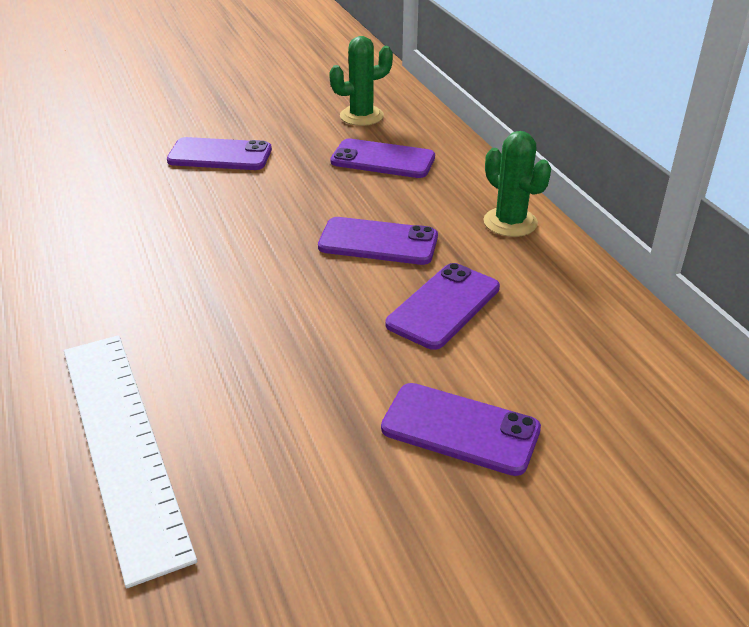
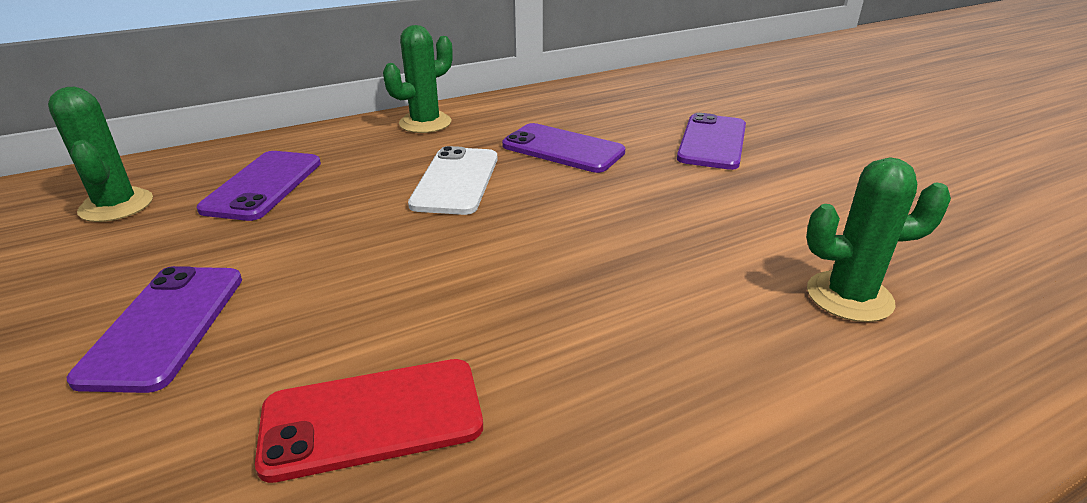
camera: 95 degrees left, 5 degrees down
(114, 221) = (372, 418): none -> red phone
(122, 444) = (849, 297): white ruler -> green cactus
(378, 242) = (456, 181): purple phone -> white phone

